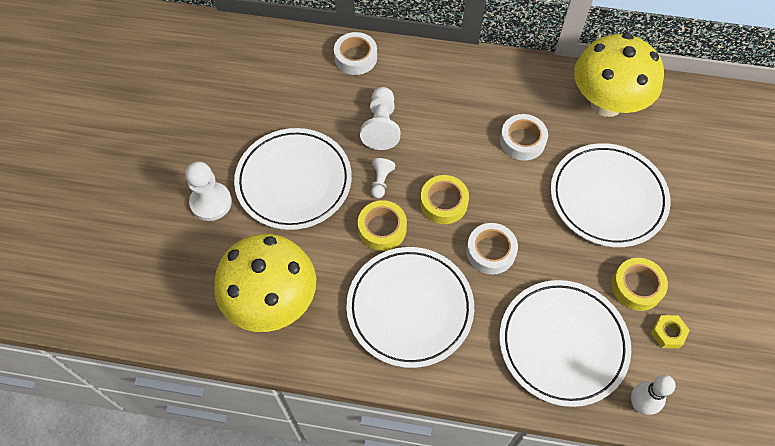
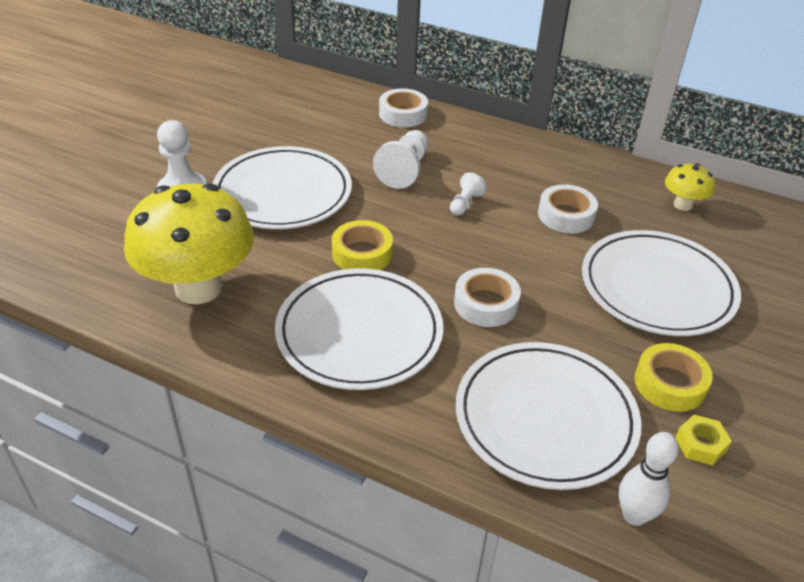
camera: 15 degrees right, 20 degrees down
(381, 181) = (381, 214): white pawn -> white pawn (465, 204)
(443, 203) = (447, 248): yellow tape -> none
(606, 103) = (683, 205): yellow mushroom -> yellow mushroom, size x0.46

